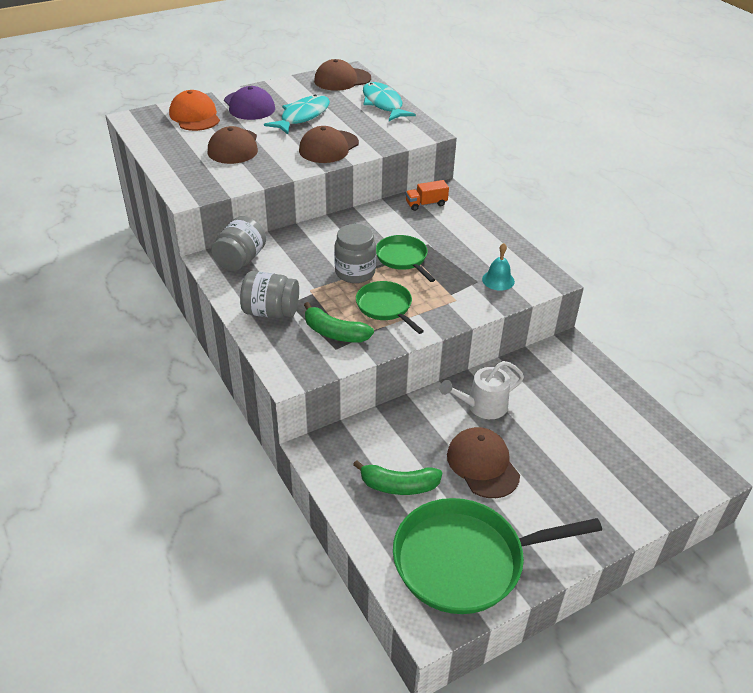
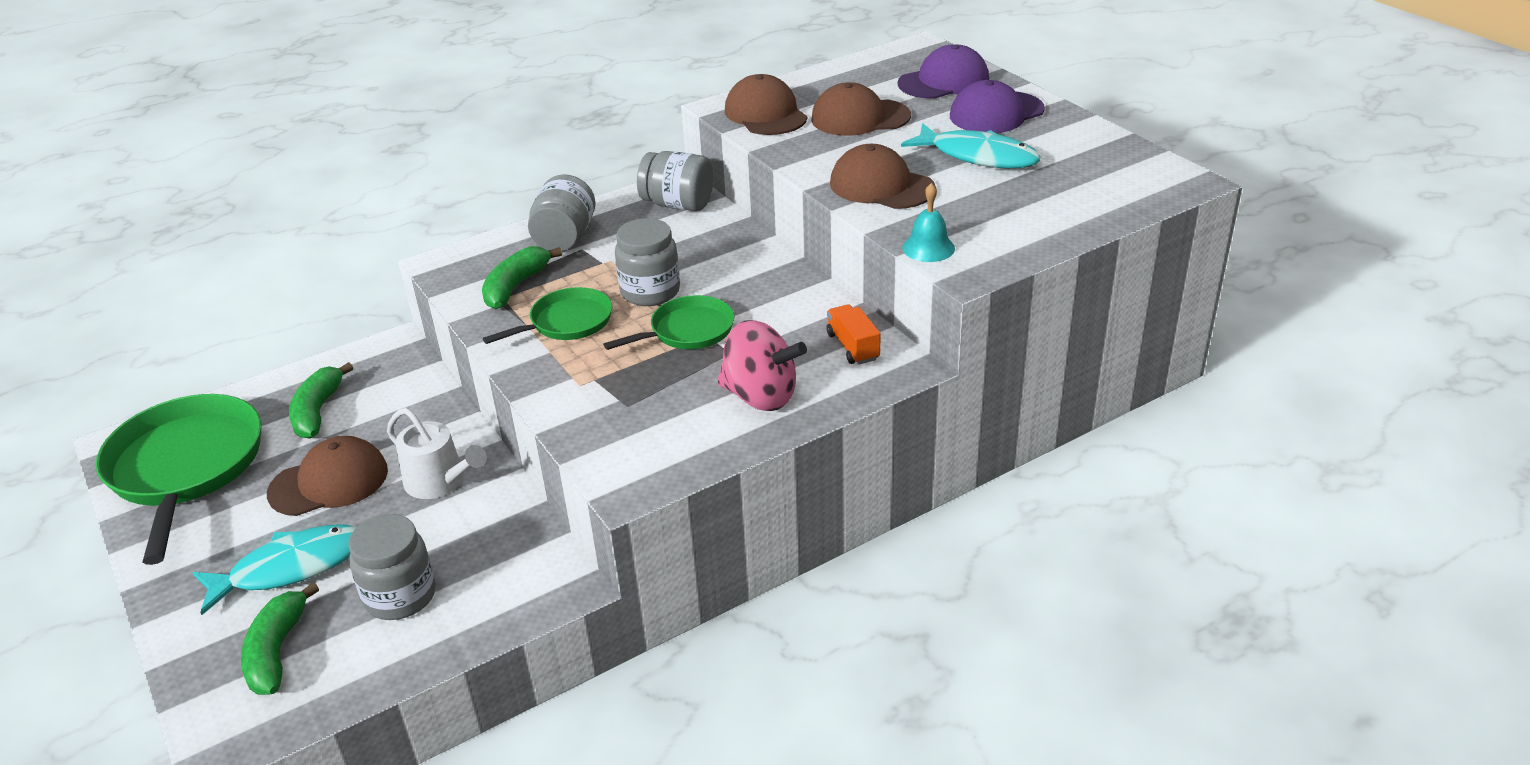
camera: 90 degrees right, 5 degrees down
(195, 116) = (944, 81): orange cap -> purple cap
(342, 80) = (1141, 177): brown cap -> brown cap (765, 114)
(383, 104) = (1062, 222): turquoise fish -> turquoise fish (290, 568)
(470, 235) = (760, 396): none -> pink spinning top
(482, 406) = (440, 482): white watering can -> white watering can turned 150 degrees clockwise
(498, 280) = (629, 427): turquoise bell -> turquoise bell (928, 248)
(586, 413) = (400, 596): none -> grey jar
(640, 464) = (277, 652): none -> green banana

